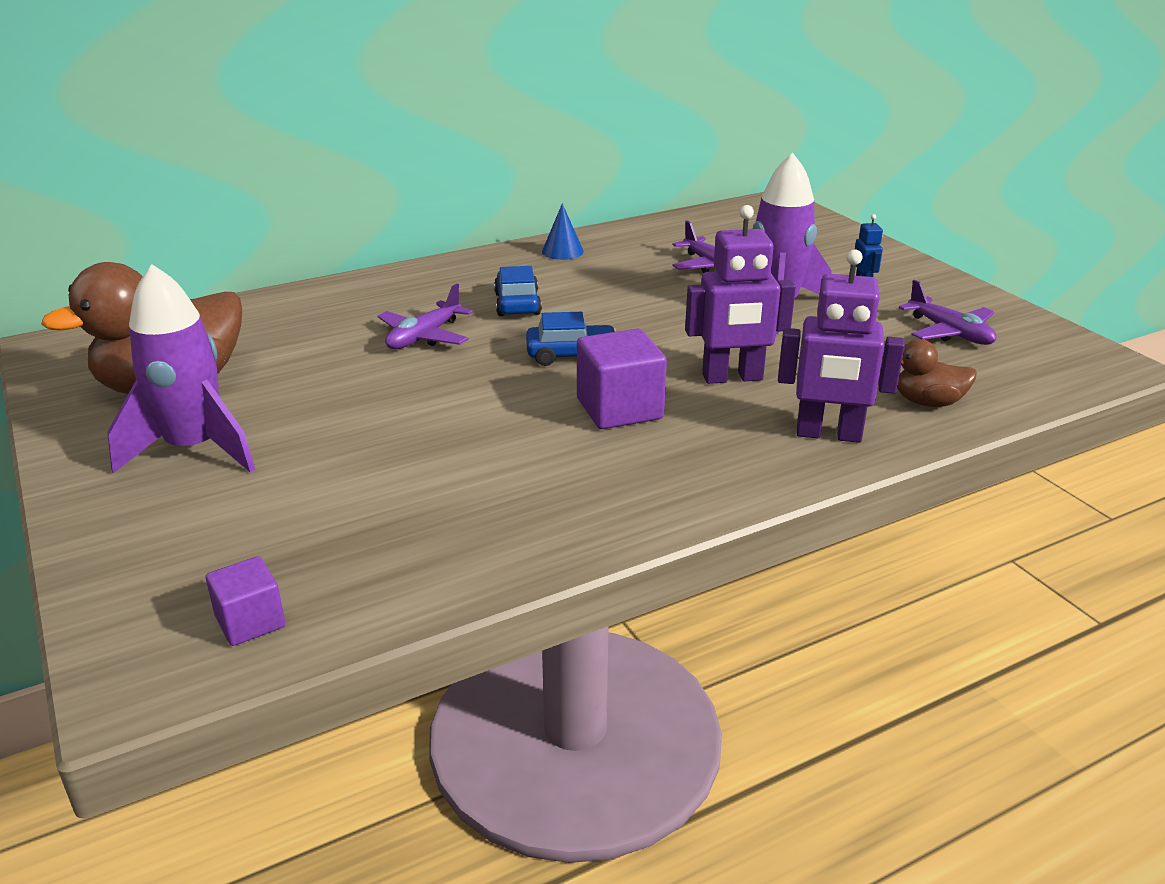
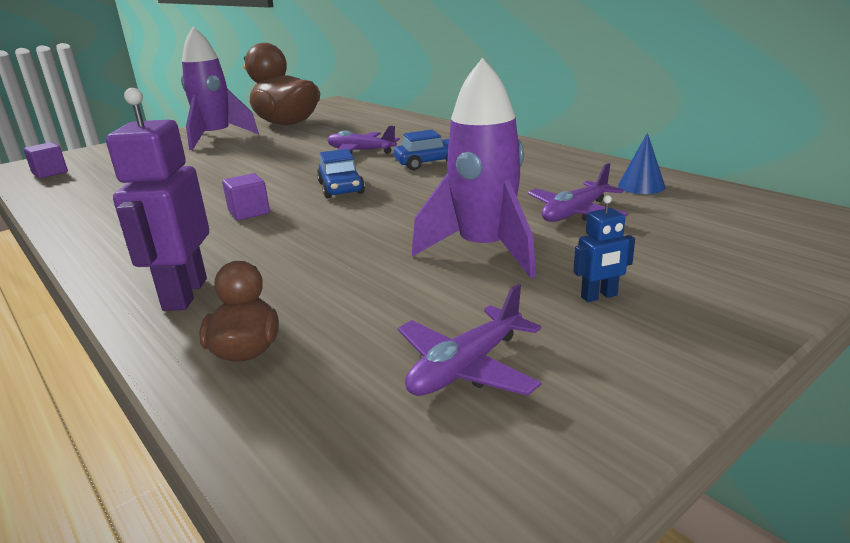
camera: 80 degrees right, 5 degrees down
(562, 251) = (552, 160): blue cone -> blue cone (641, 186)
(619, 409) = (249, 212): purple cube -> purple cube, size x0.60
(732, 378) = (305, 244): purple robot -> none

